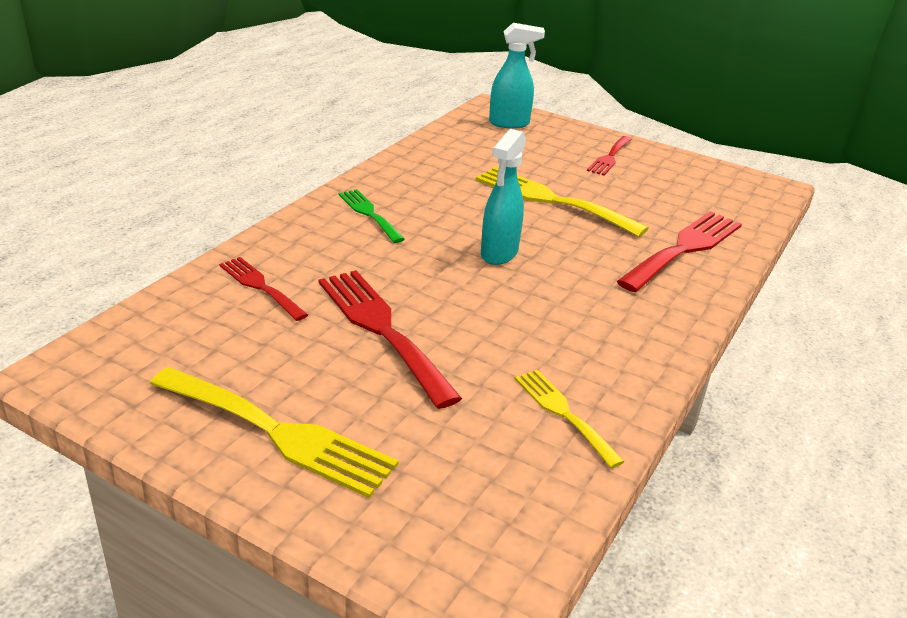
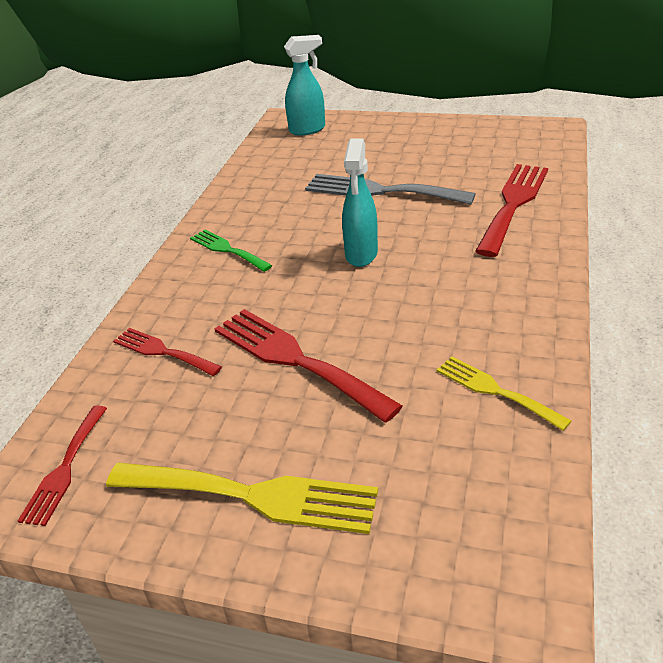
camera: 10 degrees left, 5 degrees up
(551, 200) = (380, 191): yellow fork -> grey fork
(609, 157) = (408, 138): red fork -> red fork (65, 469)

